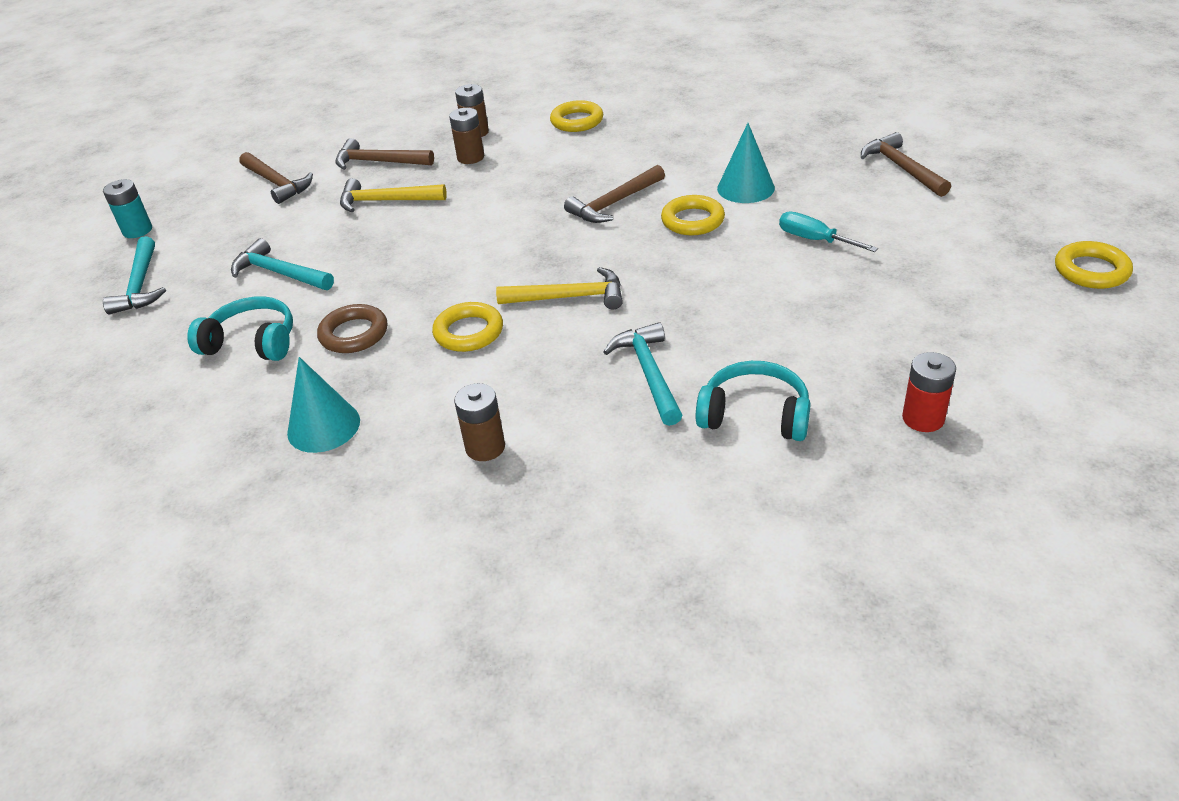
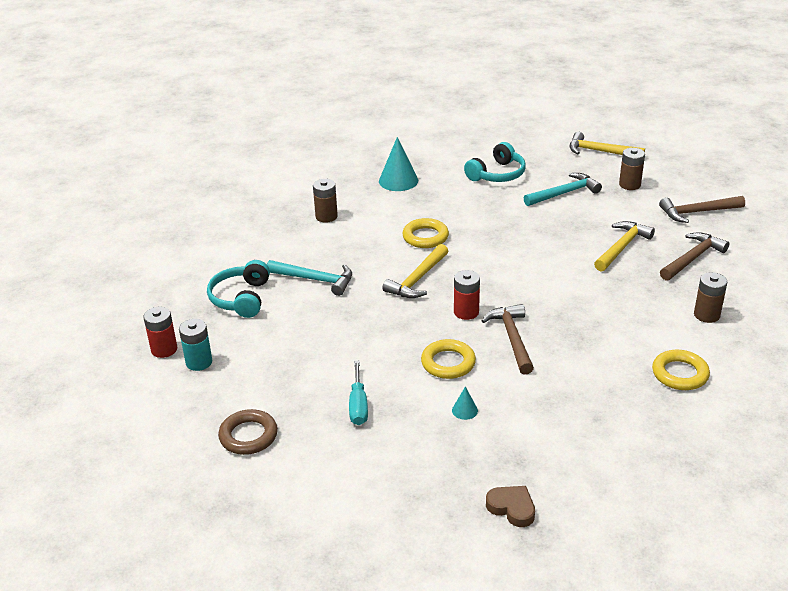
camera: 120 degrees right, 5 degrees down
(137, 230) = (675, 157): turquoise battery -> turquoise battery (199, 362)
(140, 285) = (600, 152): turquoise hammer -> yellow hammer
(354, 334) = (468, 203): brown ring -> brown ring (248, 436)
(470, 157) = (659, 299): brown battery -> brown battery (629, 185)
(599, 243) = (466, 312): none -> red battery
(745, 188) = (464, 410): turquoise cone -> turquoise cone, size x0.48
(755, 415) = (241, 298): turquoise headphones -> turquoise headphones turned 135 degrees clockwise
(814, 240) = (358, 405): turquoise screwdriver -> turquoise screwdriver turned 105 degrees clockwise
(822, 132) = (512, 508): none -> brown heart
(901, 168) = (398, 516): brown hammer -> none
(1091, 270) = (163, 514): yellow ring -> none

